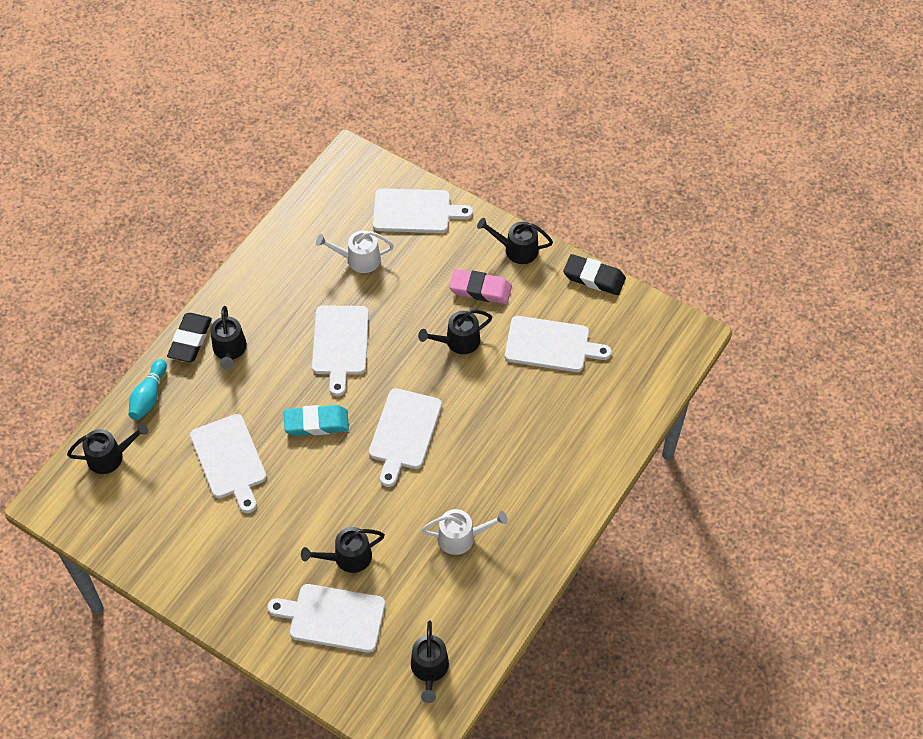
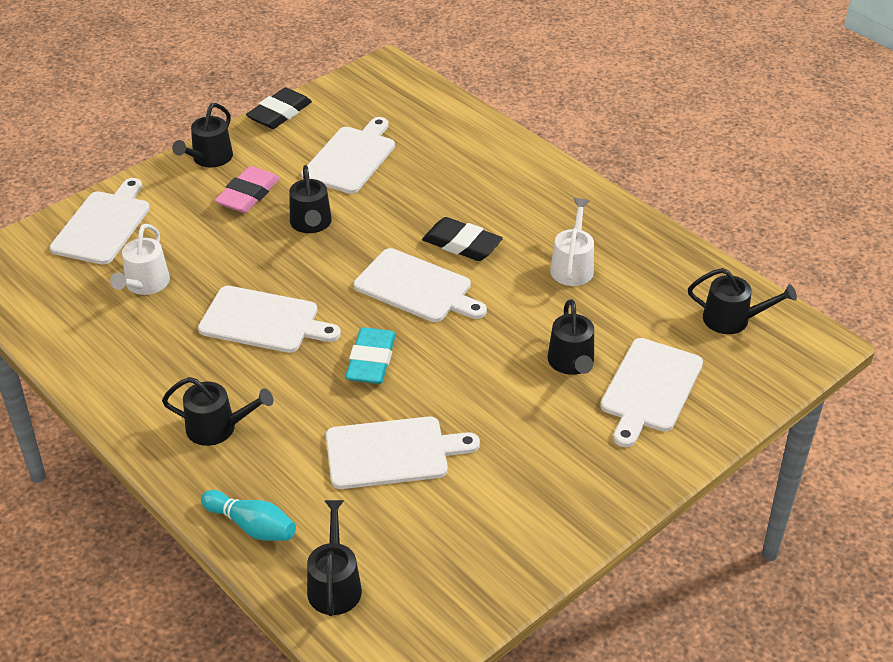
camera: 75 degrees left, 15 degrees down
(190, 340) = (179, 467): black eraser -> black eraser (462, 244)

